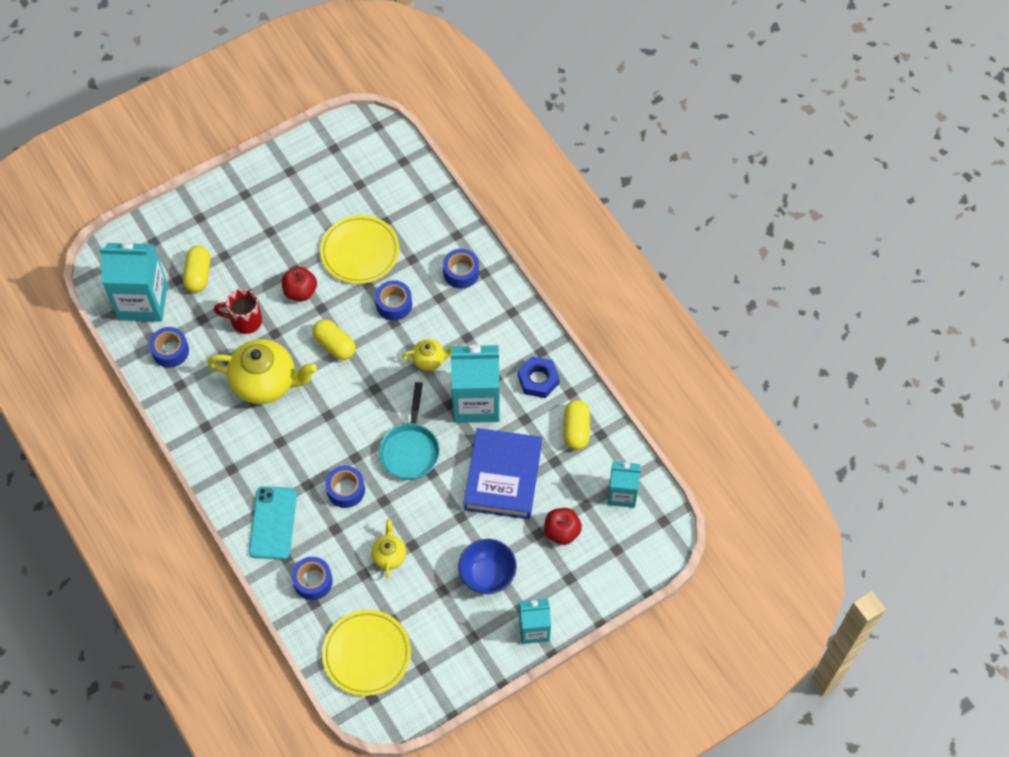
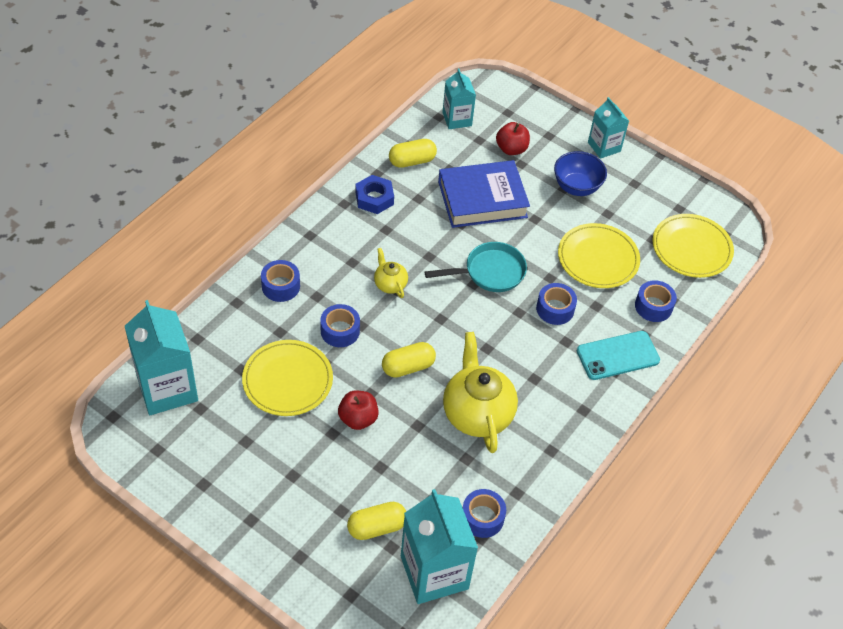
camera: 115 degrees left, 10 degrees down
(245, 321) = (414, 459): red mug -> none
(335, 345) = (408, 367): yellow capsule -> yellow capsule turned 45 degrees clockwise
(389, 555) = (598, 258): yellow teapot -> yellow plate
(476, 402) = (418, 237): turquoise carton -> turquoise carton (167, 388)

